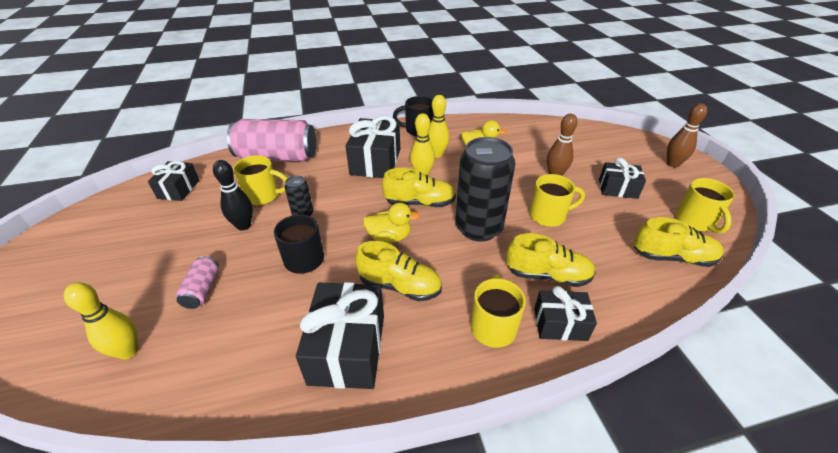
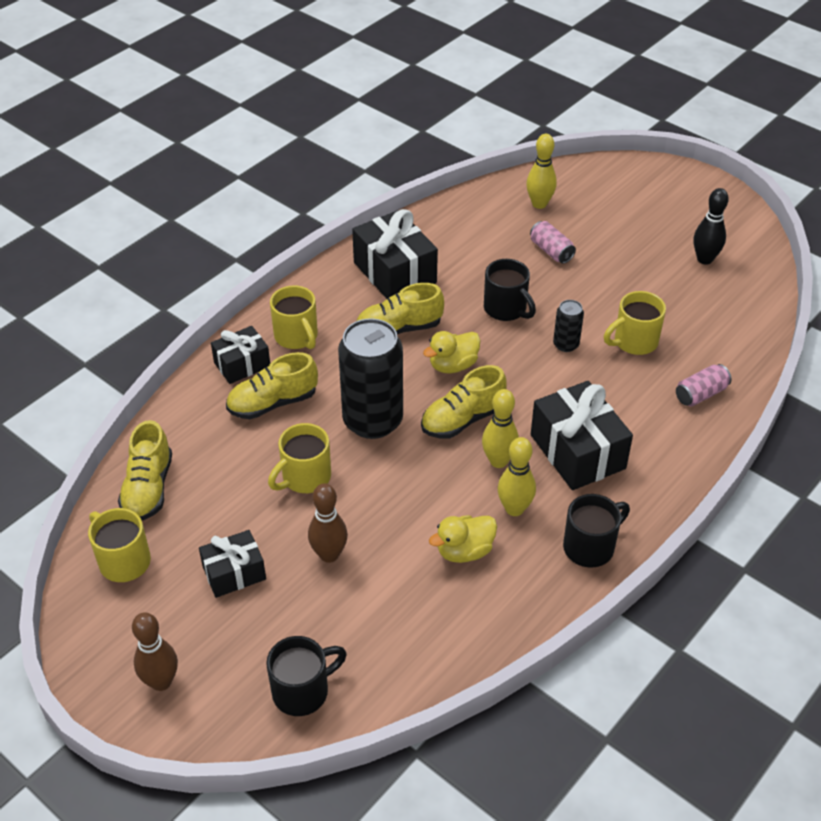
camera: 145 degrees right, 5 degrees up
(179, 189) = (727, 304): black gift -> none
(243, 225) = (602, 306): black bowling pin -> black bowling pin (704, 259)
(277, 157) = (701, 394): pink can -> pink can, size x0.46
(596, 138) = (302, 691): none -> black mug
(672, 257) = (148, 488): yellow shoe -> yellow shoe turned 60 degrees counterclockwise

